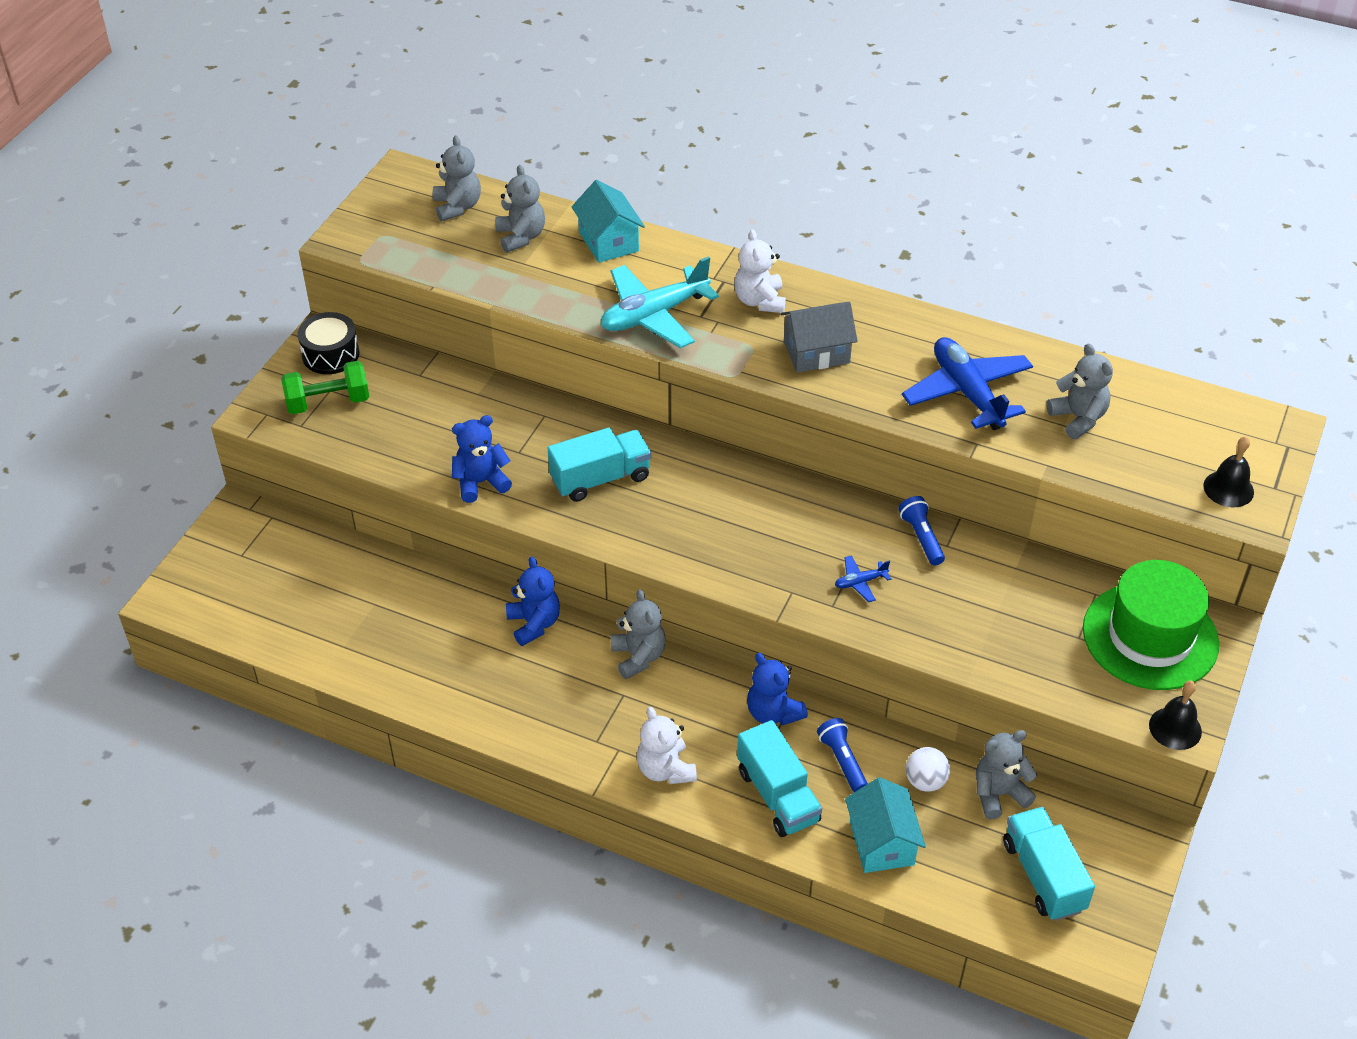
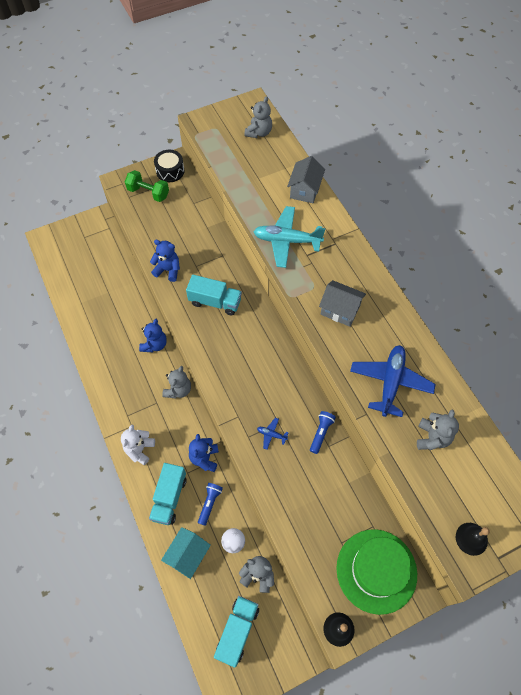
camera: 40 degrees right, 15 degrees up
(521, 237) = (270, 164): grey teddy bear -> none
(608, 241) = (305, 190): turquoise house -> grey house
(759, 301) = (341, 265): white teddy bear -> none

